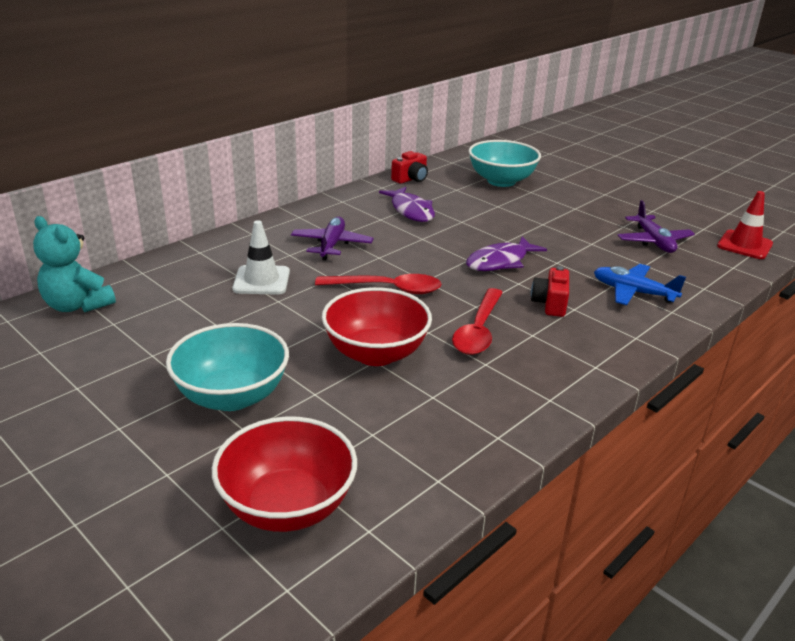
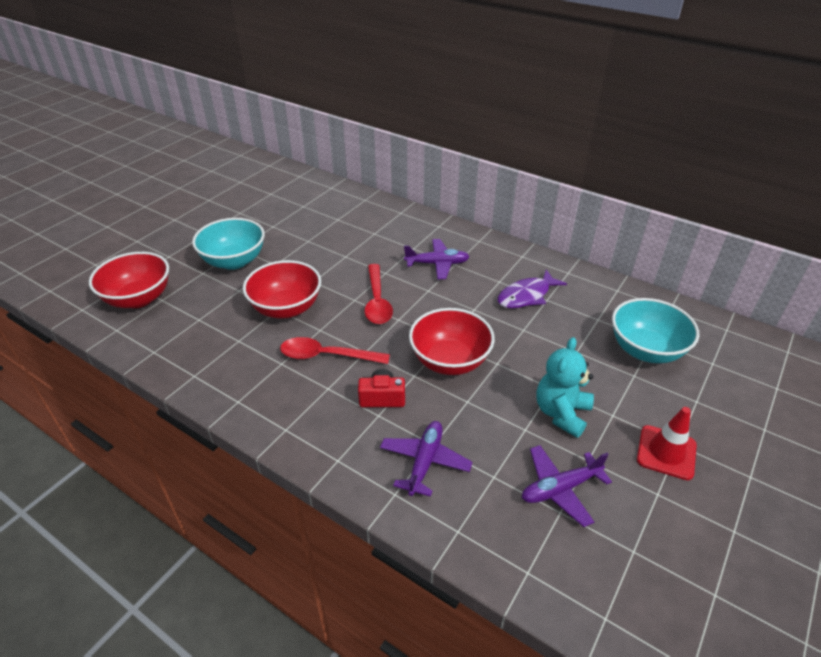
camera: 80 degrees right, 10 degrees up
(77, 305) = (319, 190): turquoise teddy bear -> turquoise teddy bear (561, 413)
(261, 280) = (369, 244): white traffic cone -> none
(411, 179) = (600, 287): red camera -> none
(500, 262) = (450, 361): purple fish -> red bowl
(633, 292) = (425, 462): blue plane -> purple plane
(744, 245) = (605, 598): red traffic cone -> red traffic cone (666, 452)

